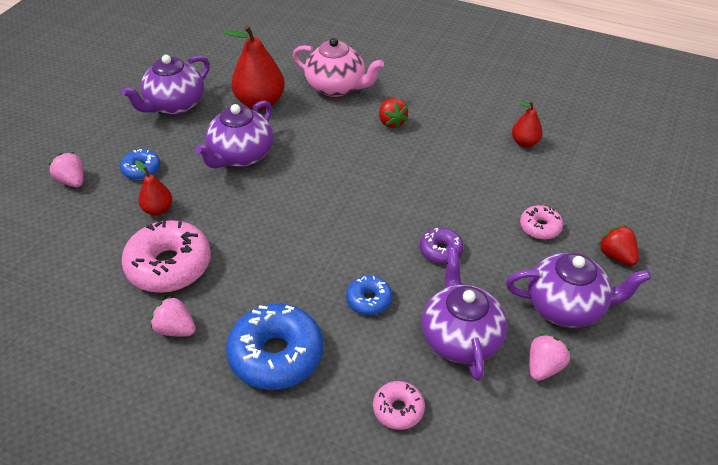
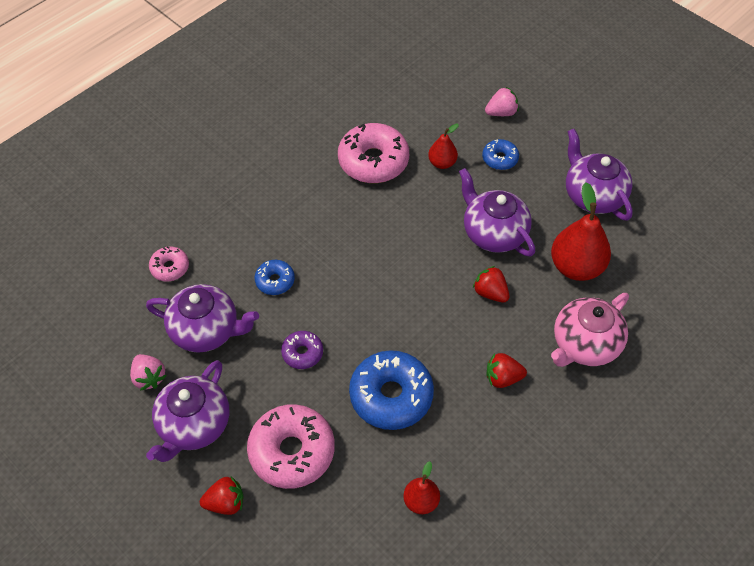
camera: 110 degrees right, 10 degrees up
(175, 329) = (308, 156): pink strawberry -> none
(276, 355) = (254, 208): blue donut -> blue donut (391, 396)
(310, 144) = (490, 293): none -> red strawberry
(540, 227) = (292, 451): pink donut -> pink donut, size x1.95

